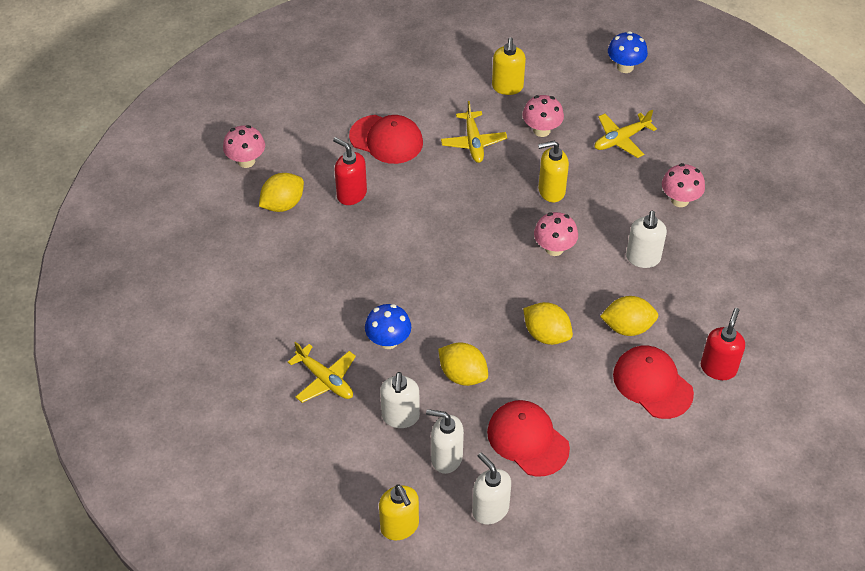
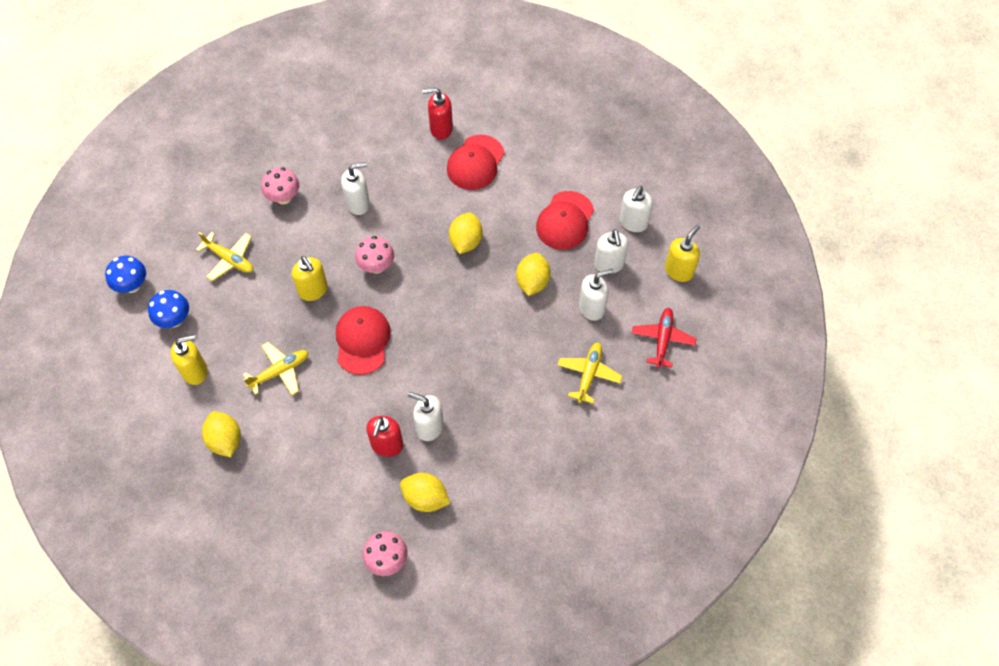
camera: 115 degrees left, 10 degrees up
(323, 467) = (662, 339): none -> red plane
(350, 230) = (429, 427): none -> white soap dispenser
(386, 139) = (306, 446): red cap -> red cap (362, 341)
(388, 341) = (528, 346): blue mushroom -> blue mushroom (174, 319)
(541, 130) = (242, 323): pink mushroom -> none
(627, 327) = (432, 193): yellow lemon -> yellow lemon (225, 440)

